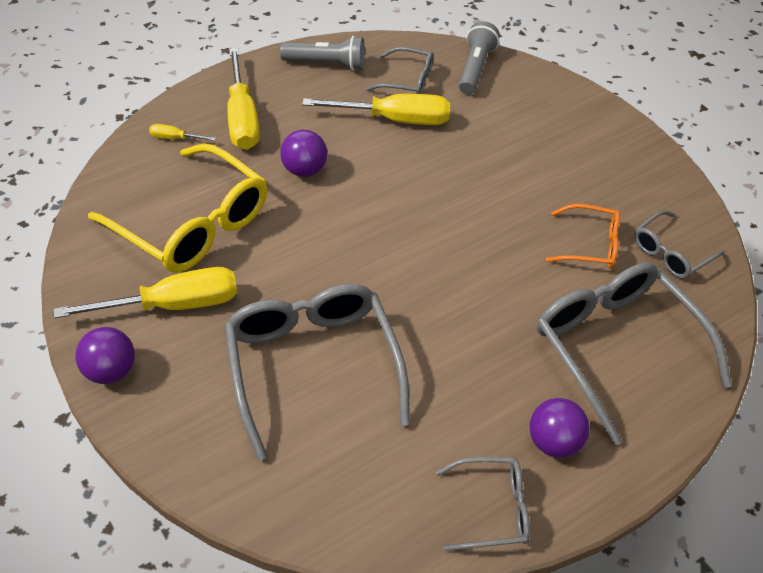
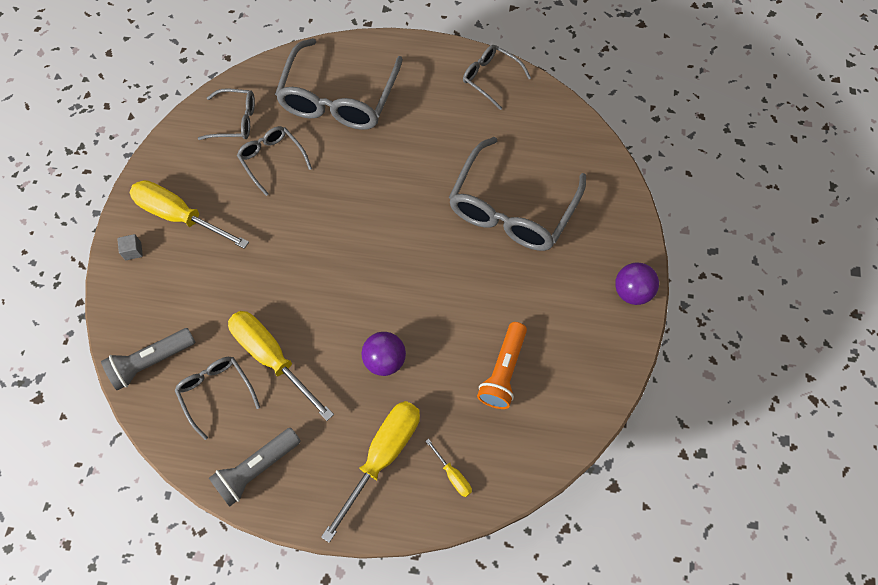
camera: 135 degrees left, 15 degrees up
(173, 305) = (563, 311): yellow screwdriver -> yellow screwdriver (179, 216)
(192, 223) = (503, 371): yellow glasses -> orange flashlight
(326, 64) = (257, 469): grey flashlight -> grey flashlight turned 90 degrees counterclockwise
(553, 442) = (428, 82): purple ball -> none
(589, 113) = (133, 251): none -> grey cube
(590, 244) = (272, 160): orange glasses -> grey glasses

